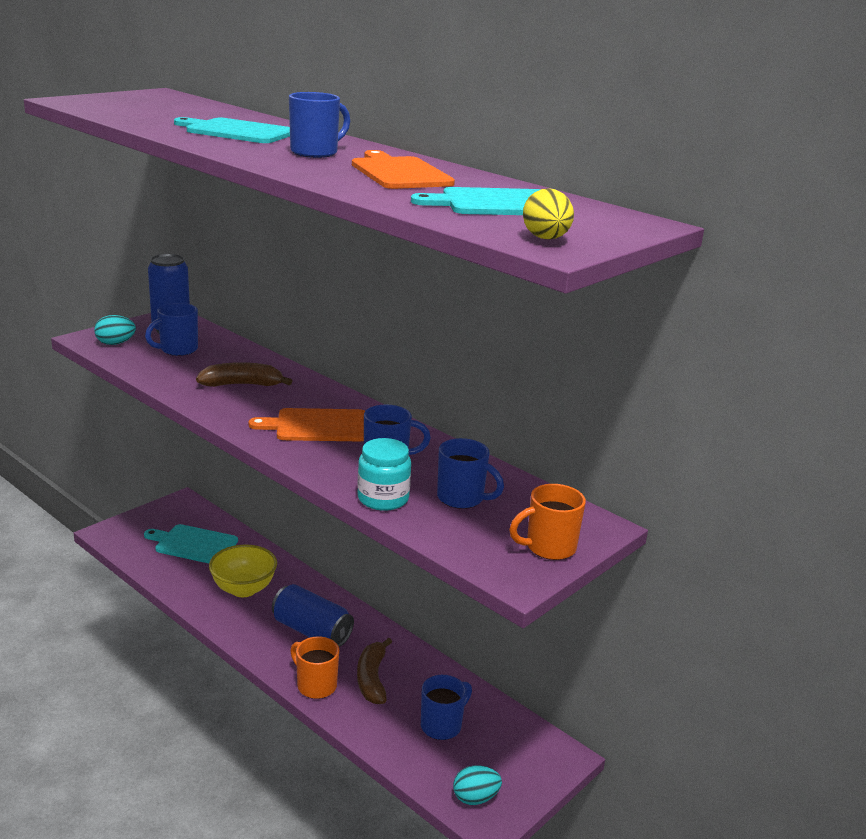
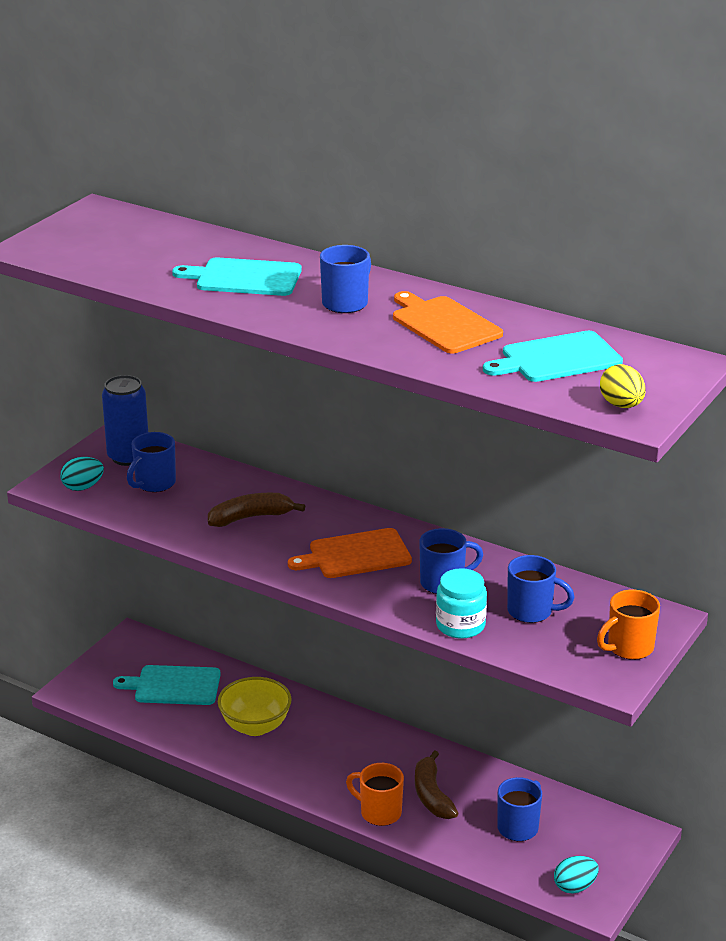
camera: 10 degrees left, 5 degrees up
(311, 631) = (349, 758): blue can -> none

